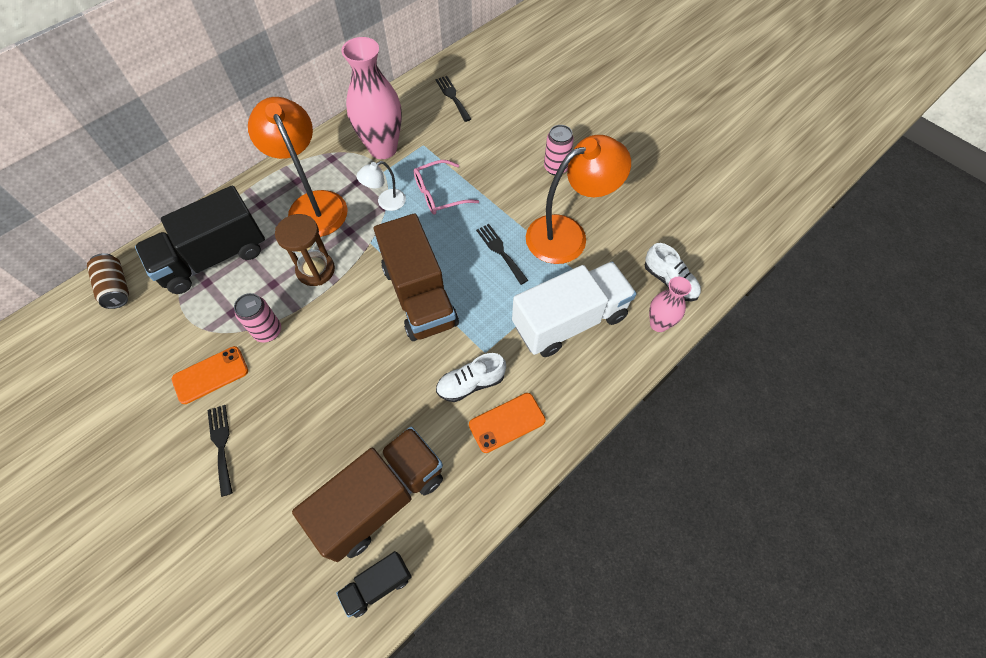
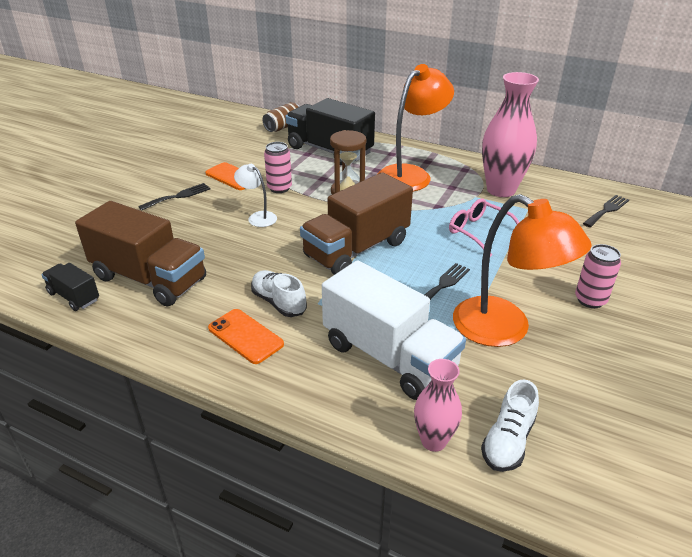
camera: 70 degrees right, 25 degrees down
(386, 202) = (443, 206): white lamp -> white lamp (258, 217)

